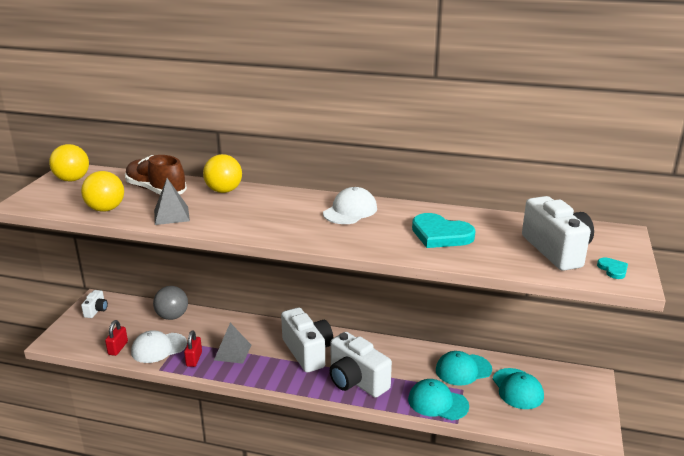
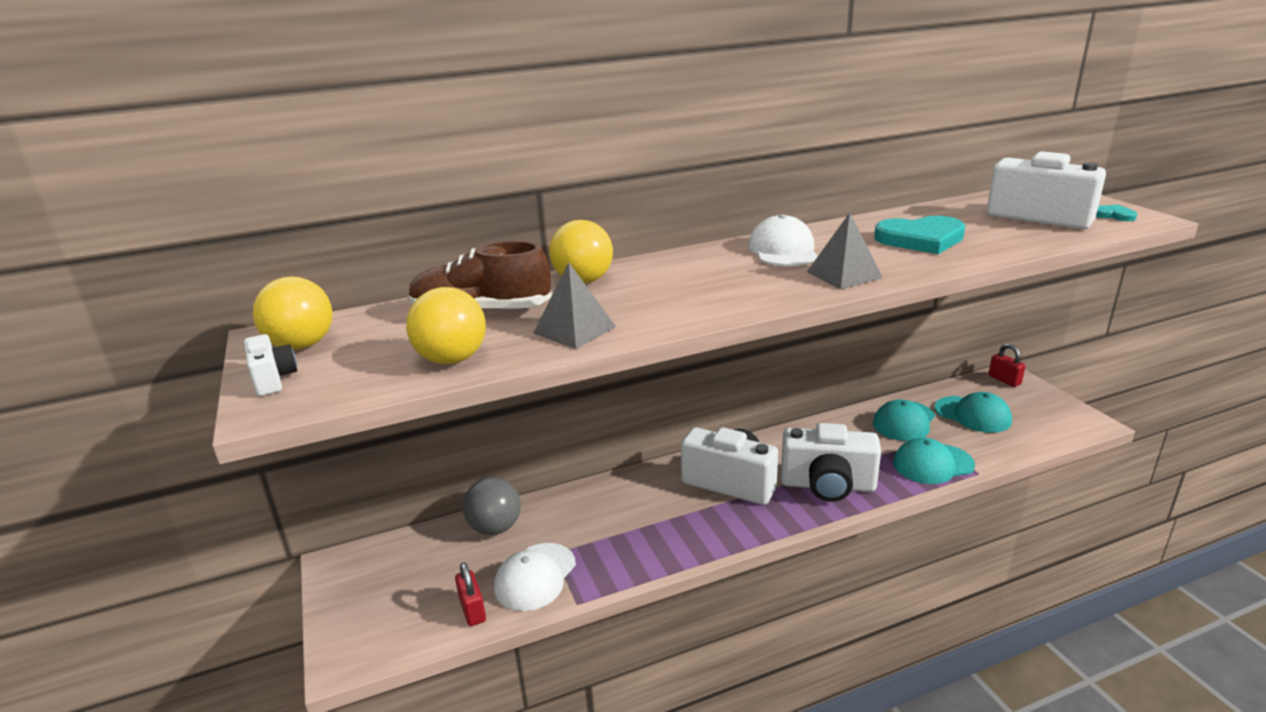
camera: 35 degrees left, 0 degrees up
(96, 310) = (359, 578): white camera -> white camera (273, 379)
(194, 359) = (606, 564): red padlock -> red padlock (1004, 380)
(233, 352) = (644, 529): grey pyramid -> grey pyramid (844, 275)

